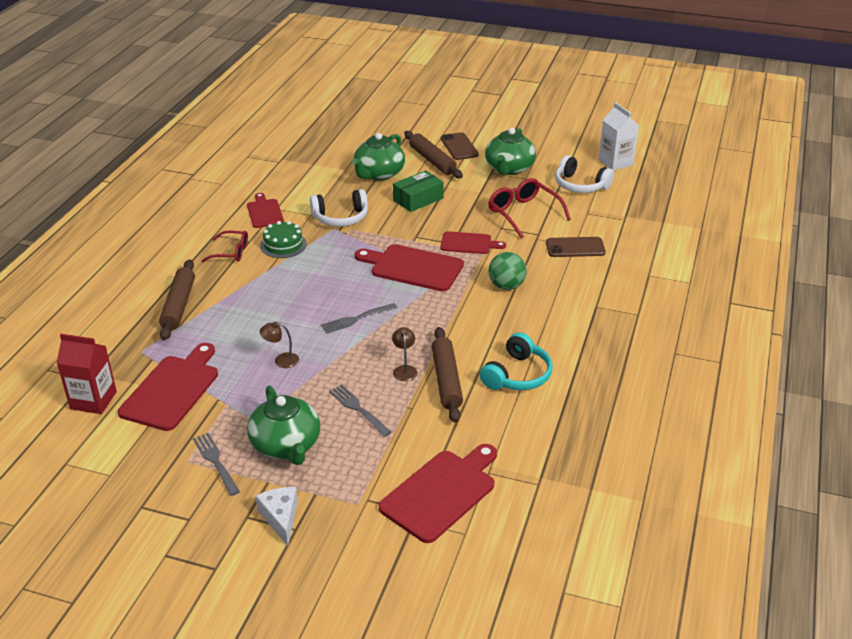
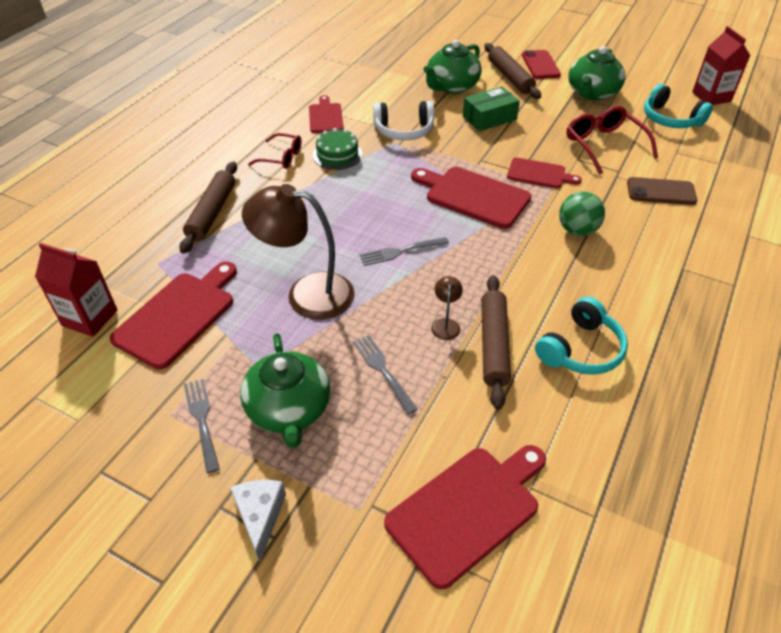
camera: 10 degrees right, 10 degrees up
(281, 360) = (307, 294): brown lamp -> brown lamp, size x2.37
(459, 147) = (540, 65): brown phone -> red phone
(580, 185) = (670, 119): white headphones -> turquoise headphones
(615, 162) = (711, 97): white carton -> red carton

